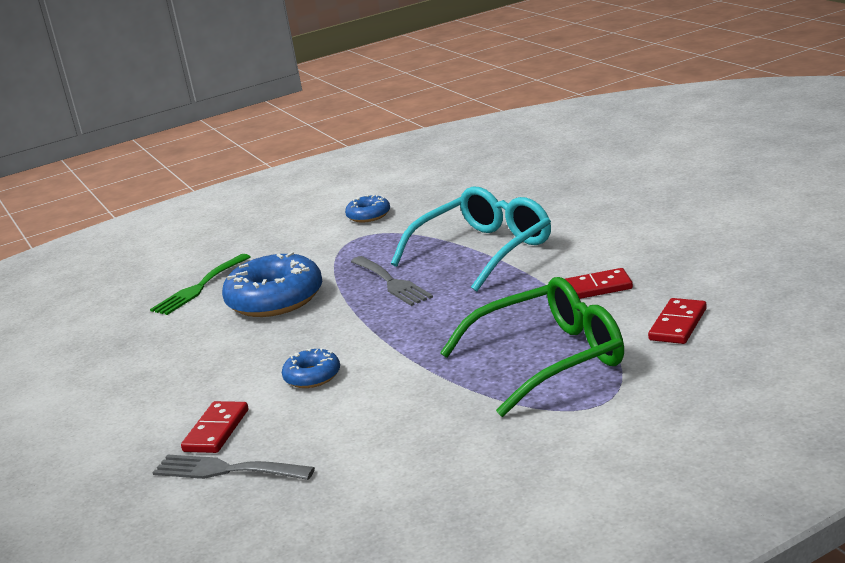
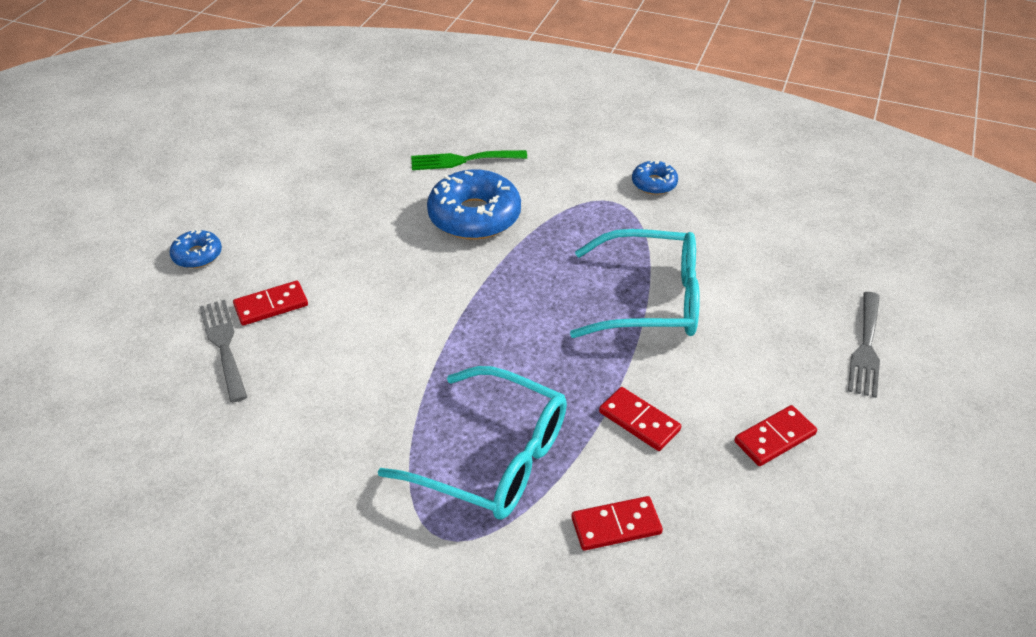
camera: 45 degrees right, 20 degrees up
(312, 376) = (374, 313): blue donut -> blue donut (197, 255)
(392, 283) = (550, 271): grey fork -> grey fork (866, 348)
(550, 359) = (493, 458): green glasses -> turquoise glasses
(674, 243) = (775, 438): none -> red domino

